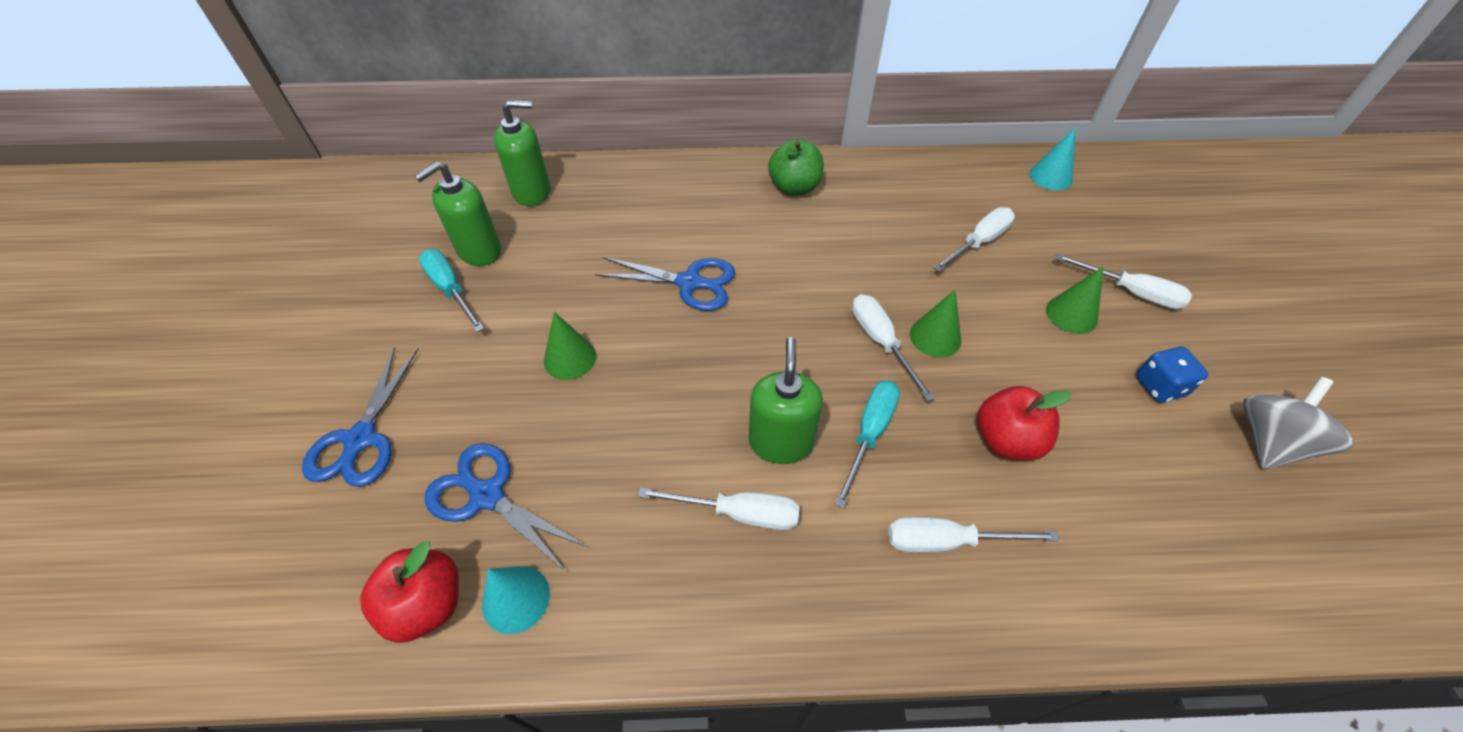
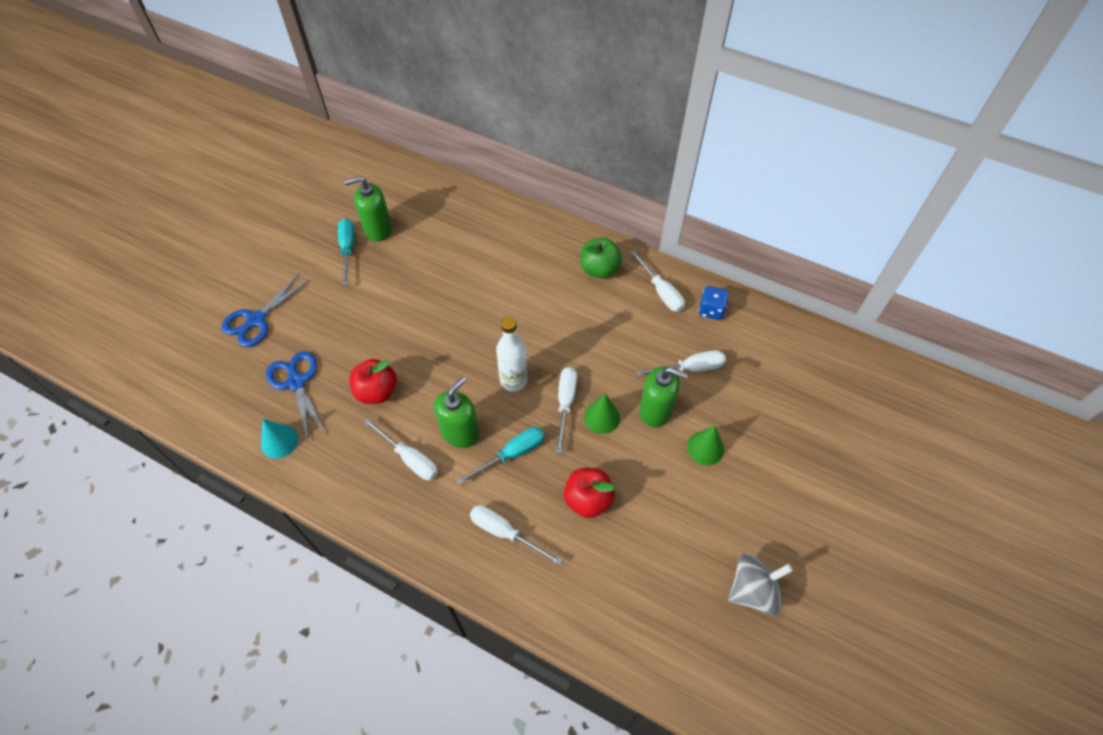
camera: 30 degrees right, 5 degrees up
(427, 604) = (241, 422): red apple -> red apple (377, 391)
(532, 192) = (433, 199): green soap dispenser -> green soap dispenser (655, 410)
(570, 358) = (383, 325): green cone -> none
(690, 283) = (482, 308): blue scissors -> none
(797, 346) = (513, 380): none -> white bottle
(1050, 177) = (793, 343): turquoise cone -> none
(1130, 292) = (763, 454): white screwdriver -> white screwdriver (661, 291)
(1159, 386) = (716, 521): blue dice -> blue dice (711, 310)

